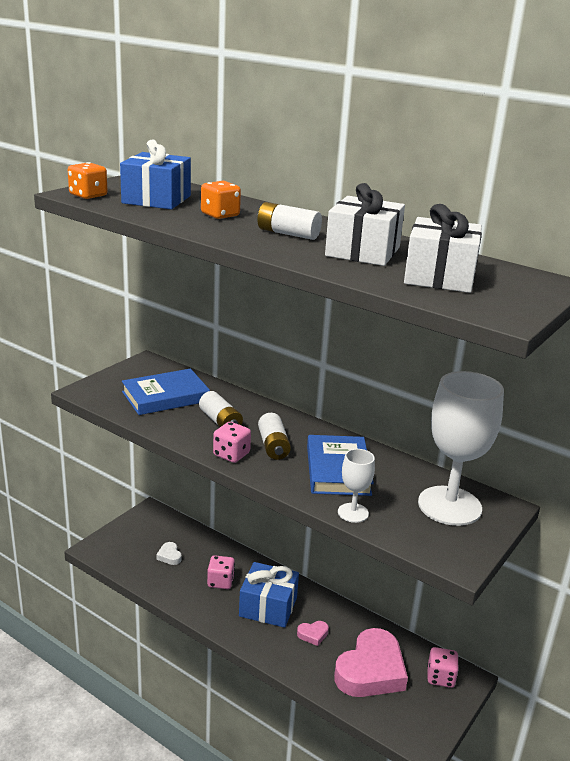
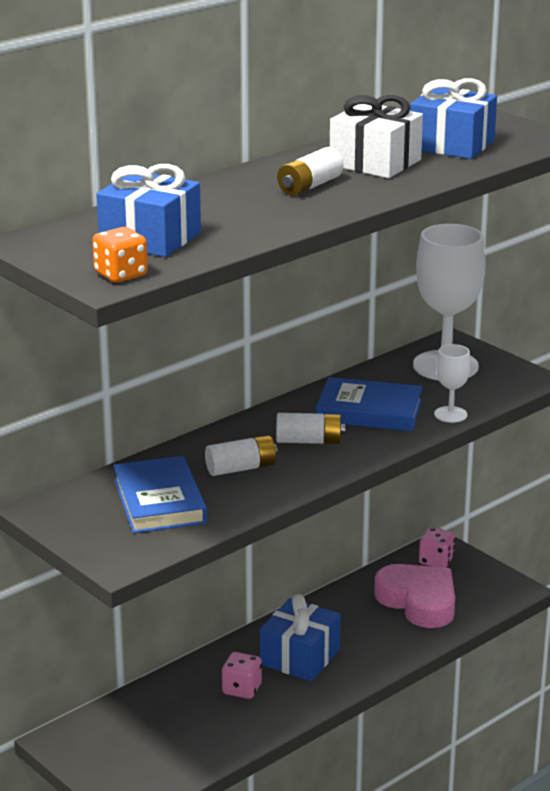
camera: 75 degrees left, 0 degrees up
(169, 556) = (173, 729): white heart -> none
(220, 215) = (230, 211): orange dice -> none
(231, 454) = (322, 468): pink dice -> none
(313, 634) = (355, 631): pink heart -> none
(439, 277) = (451, 144): white gift -> blue gift

